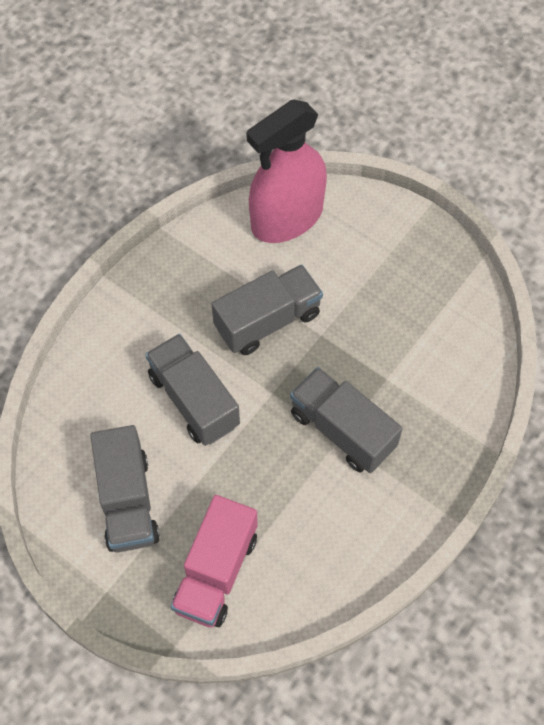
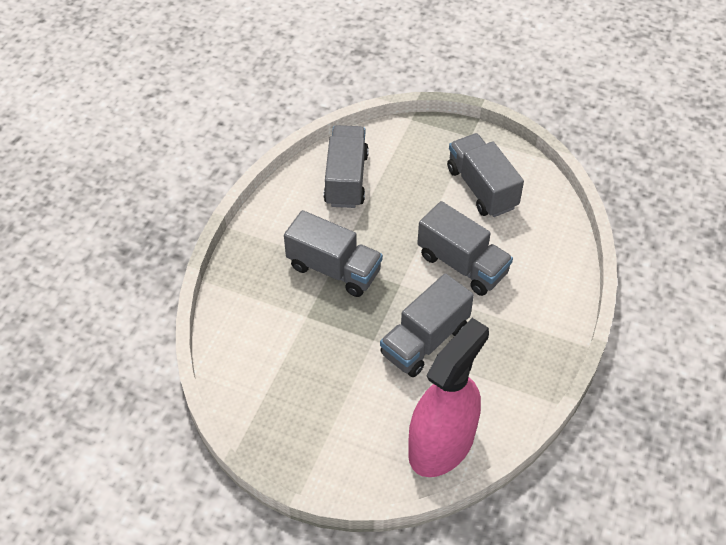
camera: 165 degrees right, 10 degrees down
(216, 572) = (399, 161): pink truck -> none
(294, 560) = (346, 179): none -> grey truck

